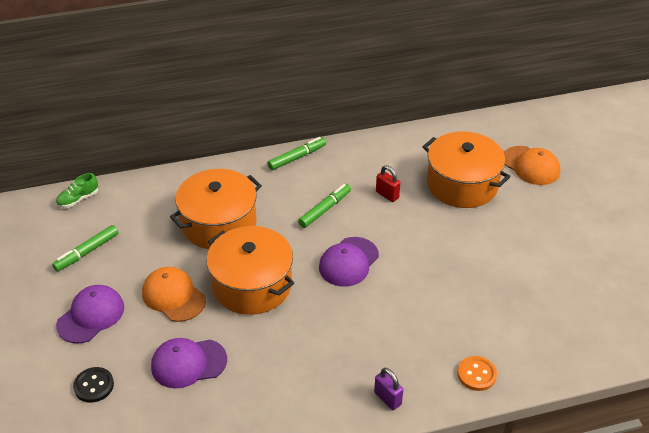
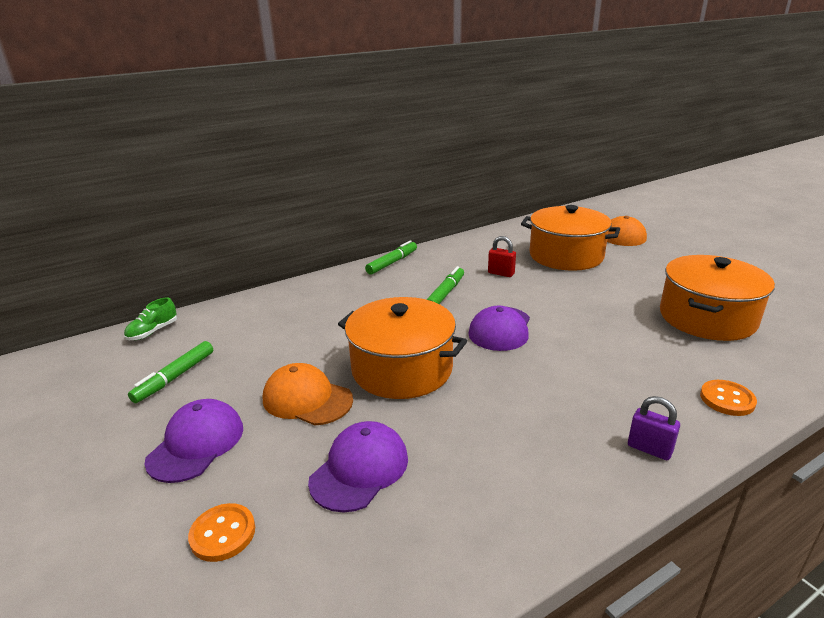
camera: 15 degrees left, 15 degrees down
(94, 386) = (223, 534): black button -> orange button
(188, 363) = (359, 469): purple cap -> purple cap turned 150 degrees clockwise
(219, 224) = (334, 324): orange pot -> orange pot (707, 318)

